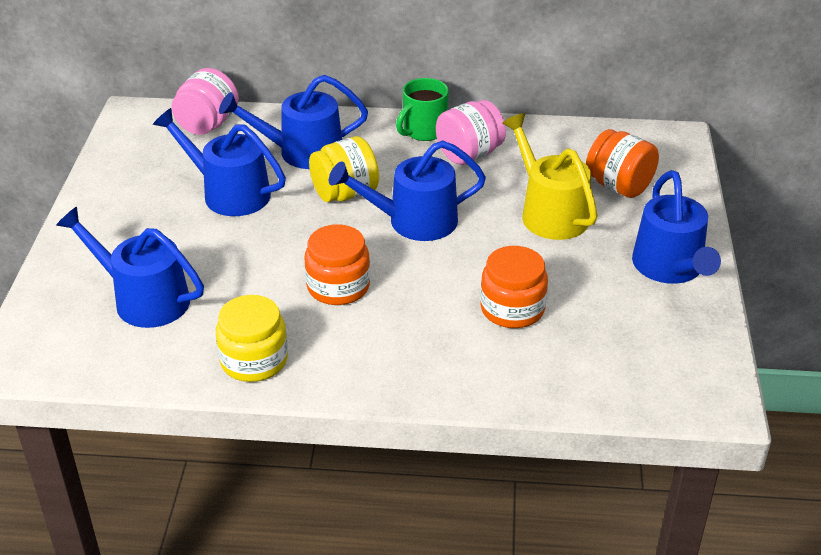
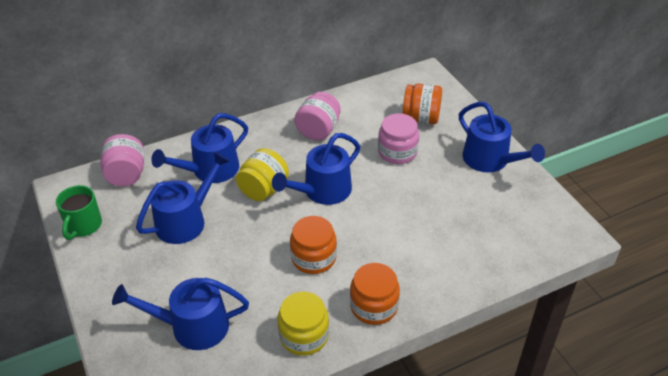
camera: 30 degrees left, 5 degrees up
(229, 193) = (185, 221): blue watering can -> blue watering can turned 135 degrees clockwise
(423, 131) = (277, 124): green mug -> green mug (83, 226)
(512, 309) = (428, 226): orange jar -> orange jar (374, 306)
(550, 213) = (397, 152): yellow watering can -> pink jar

